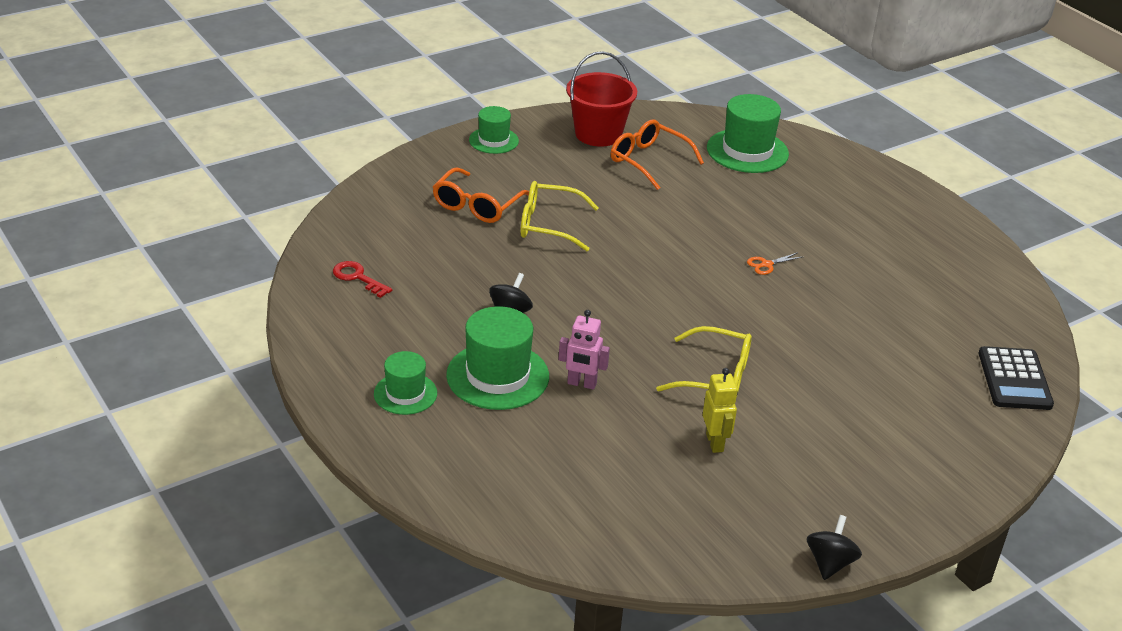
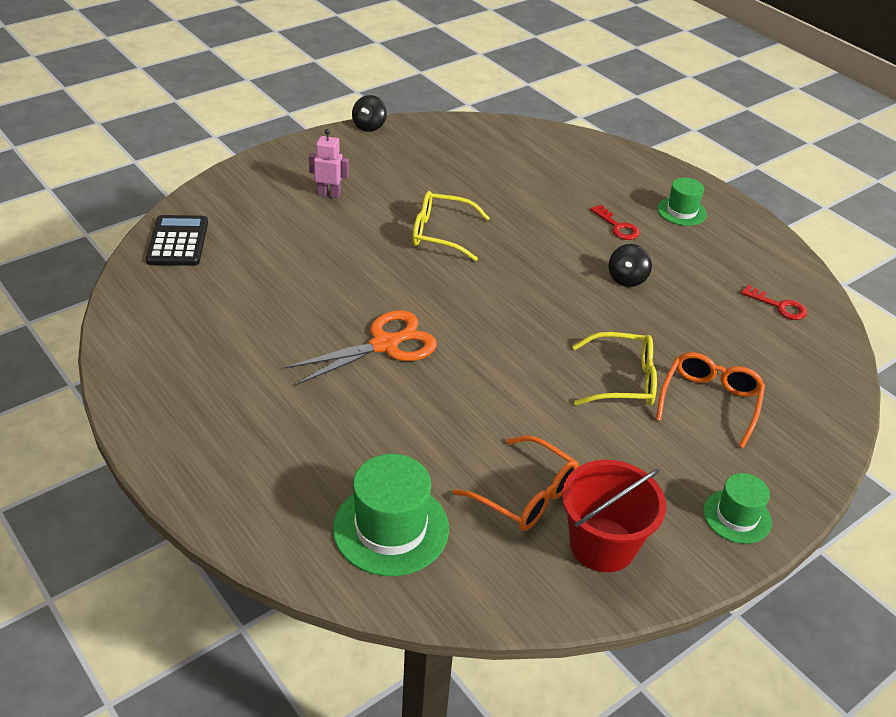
camera: 175 degrees right, 5 degrees up
(497, 376) = (617, 226): green hat -> red key
(581, 384) = (549, 223): pink robot -> pink robot (329, 194)
(715, 442) = (442, 187): yellow robot -> none
(766, 264) = (384, 345): orange scissors -> orange scissors, size x2.41

